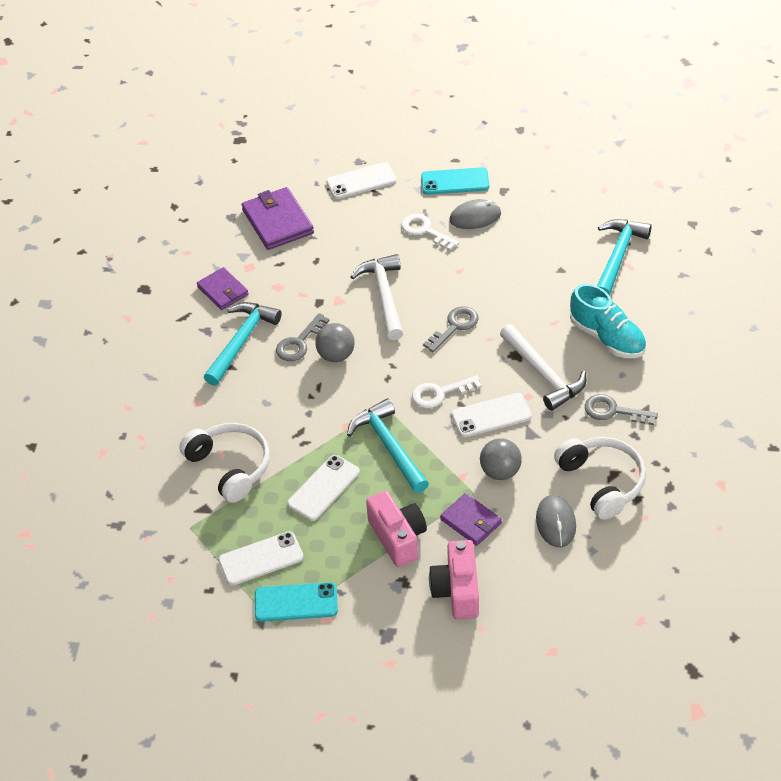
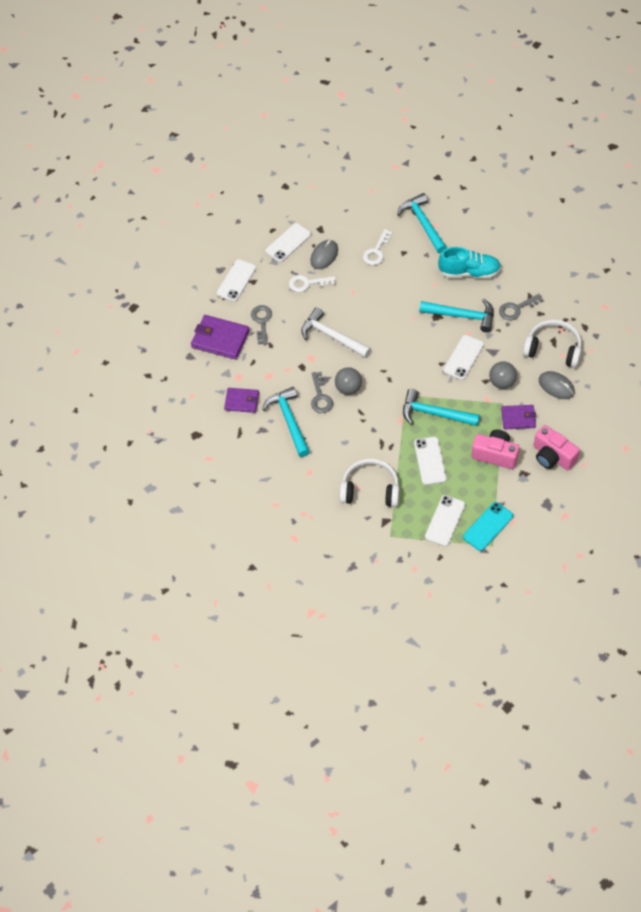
camera: 45 degrees left, 10 degrees up
(440, 393) = (425, 366): white key -> white key (376, 251)
(455, 181) = (288, 243): turquoise phone -> white phone
(455, 326) = (388, 325): grey key -> grey key (262, 322)
(543, 374) = (462, 316): white hammer -> turquoise hammer

